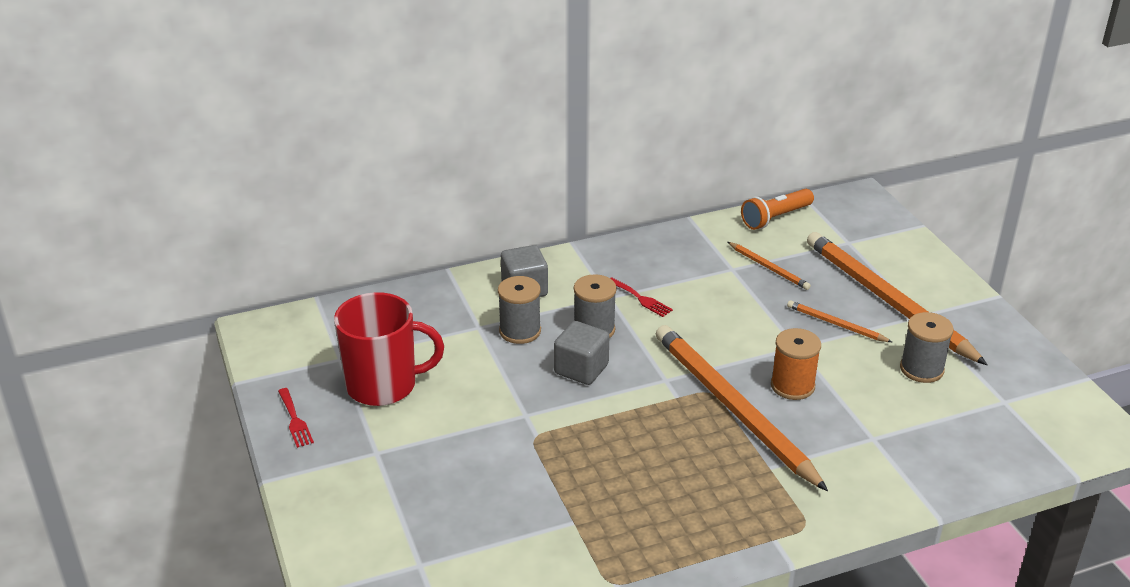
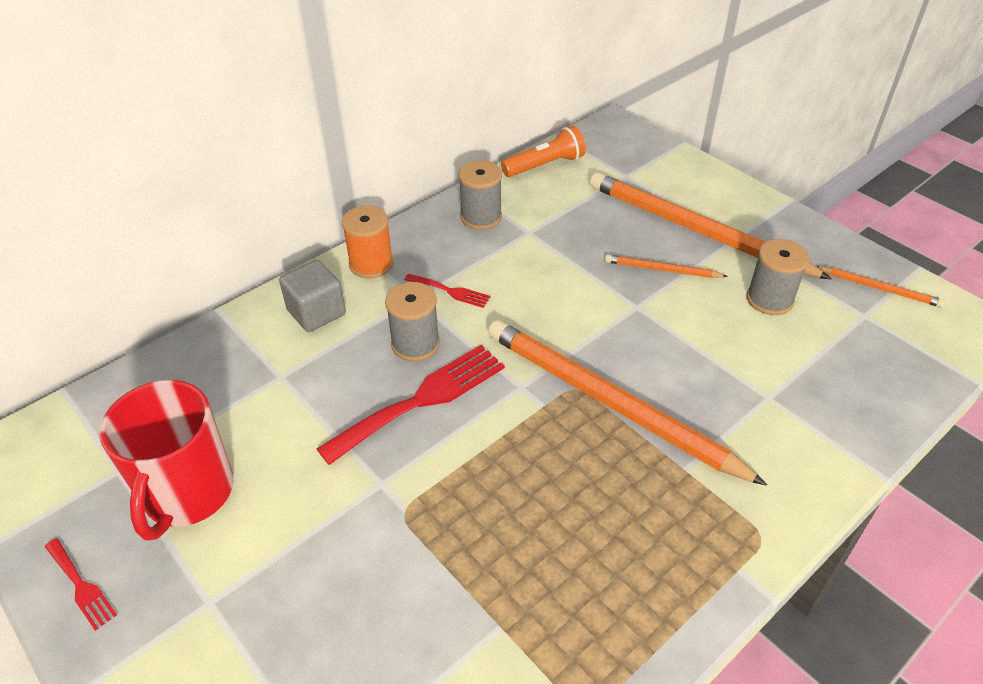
camera: 20 degrees left, 10 degrees up
(384, 385) = (188, 494): red mug -> red mug turned 120 degrees clockwise
(520, 331) = (331, 369): grey spool -> grey spool (481, 217)
(581, 369) = (421, 400): grey cube -> red fork
(769, 268) = (564, 222): orange pencil -> orange pencil (879, 288)
(775, 218) = (545, 165): orange flashlight -> orange flashlight turned 150 degrees counterclockwise
(792, 386) = (656, 356): orange spool -> orange spool (371, 264)

